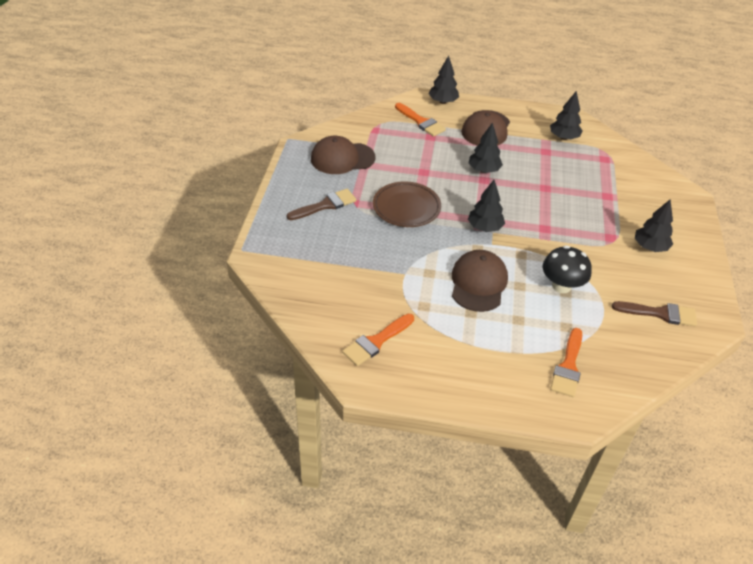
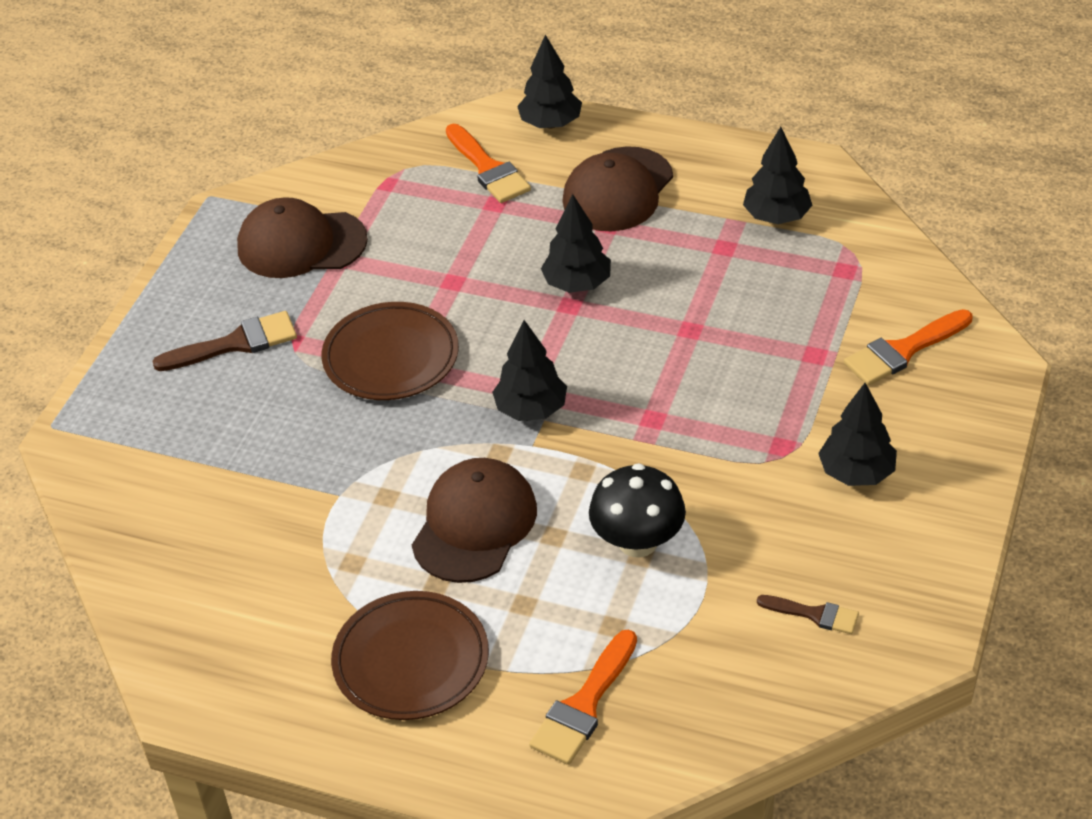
camera: 15 degrees right, 0 degrees up
(376, 341) = (239, 625): orange brush -> orange brush (903, 350)
(472, 352) = (411, 661): none -> brown plate
(659, 313) = (814, 614): brown brush -> brown brush, size x0.61

